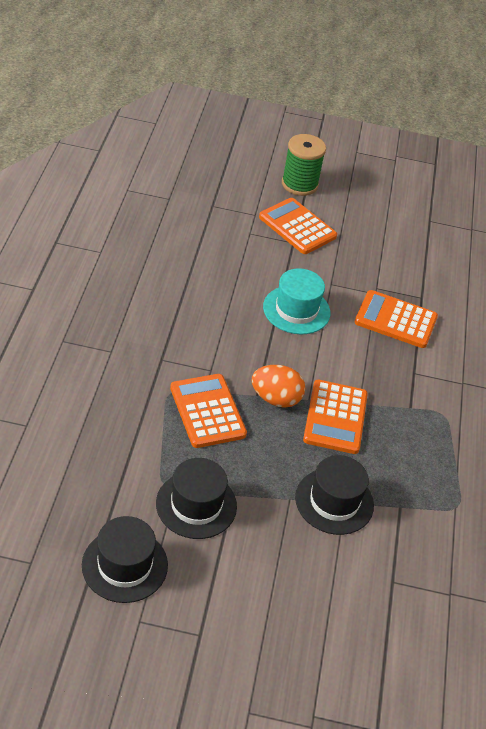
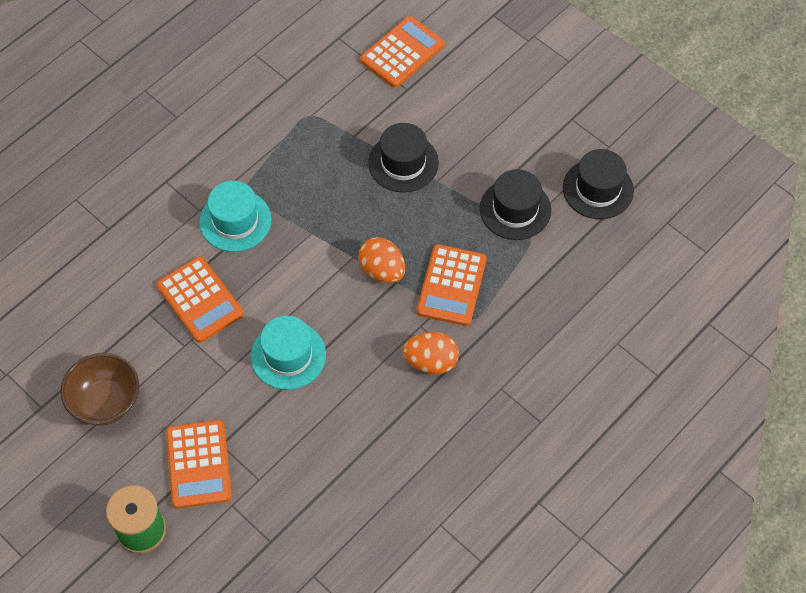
camera: 140 degrees left, 15 degrees up
(182, 348) = (431, 362): none -> orange egg
(335, 417) = (343, 230): orange calculator -> orange calculator (402, 52)
(392, 237) = (106, 402): none -> brown bowl
(427, 386) = (235, 221): none -> turquoise hat

